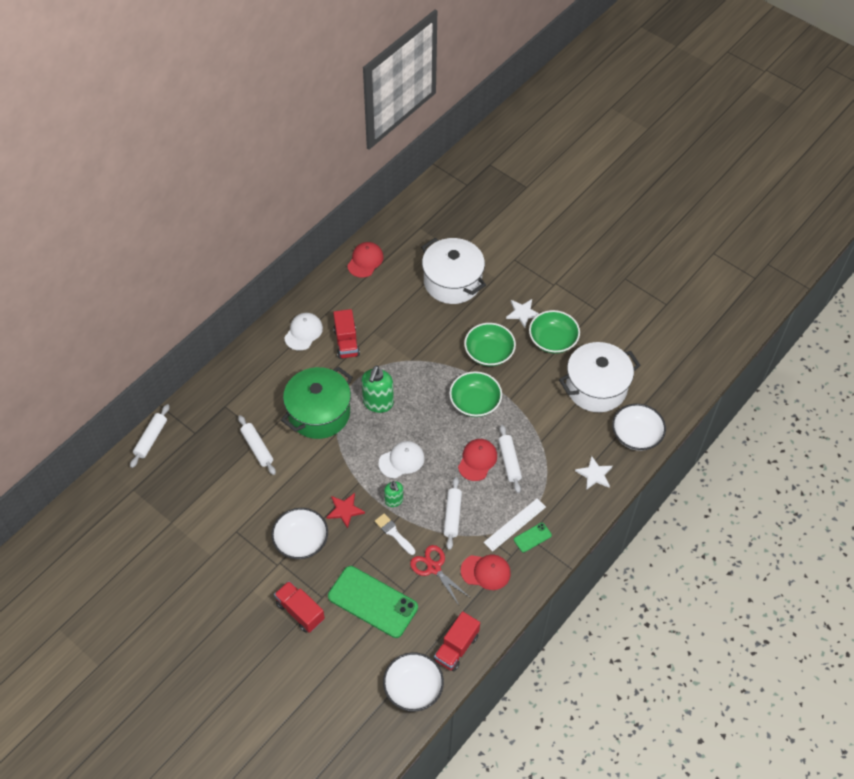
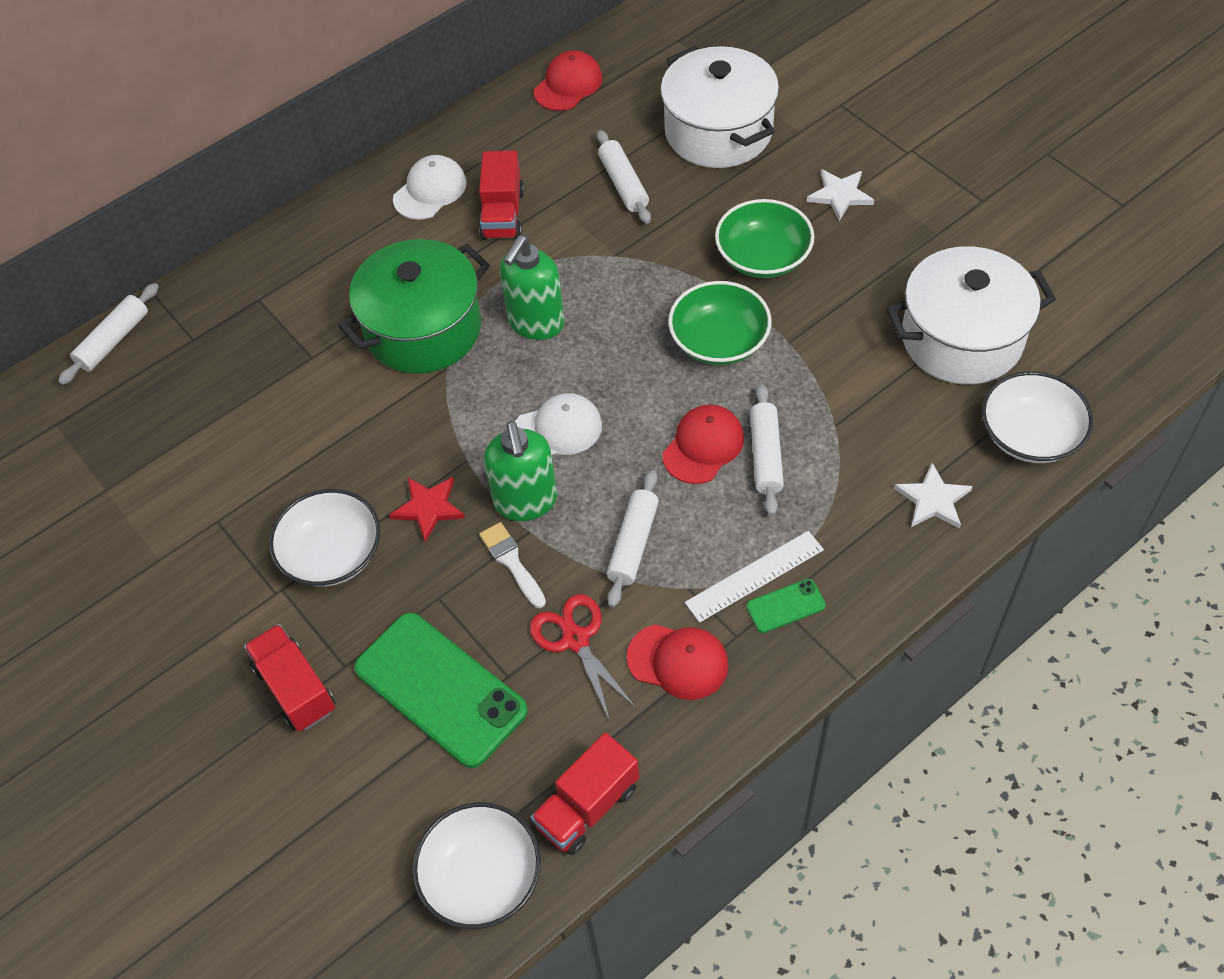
camera: 15 degrees right, 0 degrees up
(257, 448) = (296, 377): white rolling pin -> white rolling pin (623, 184)
(394, 501) = (526, 502): green soap dispenser -> green soap dispenser, size x1.72
(553, 340) = (889, 247): green bowl -> none

